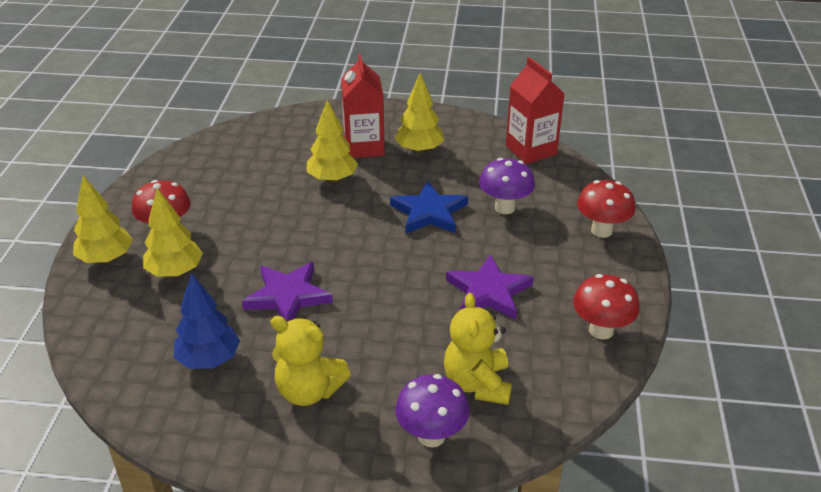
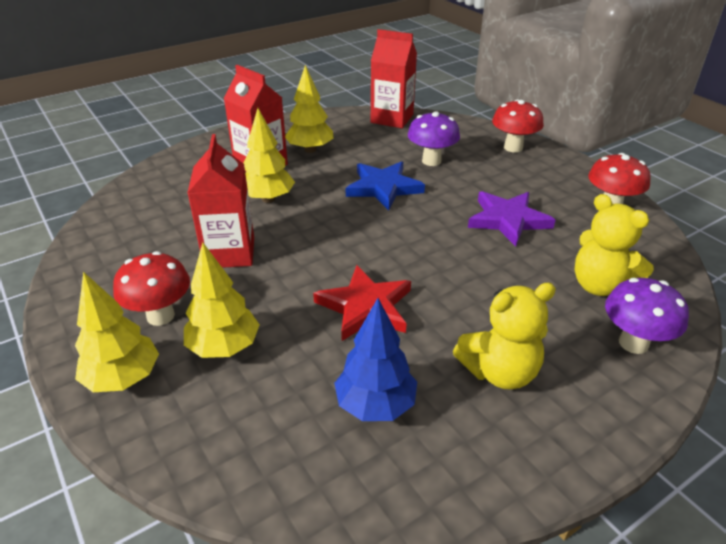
camera: 40 degrees left, 0 degrees up
(255, 209) = (229, 253): none -> red carton
(287, 296) = (365, 307): purple star -> red star

